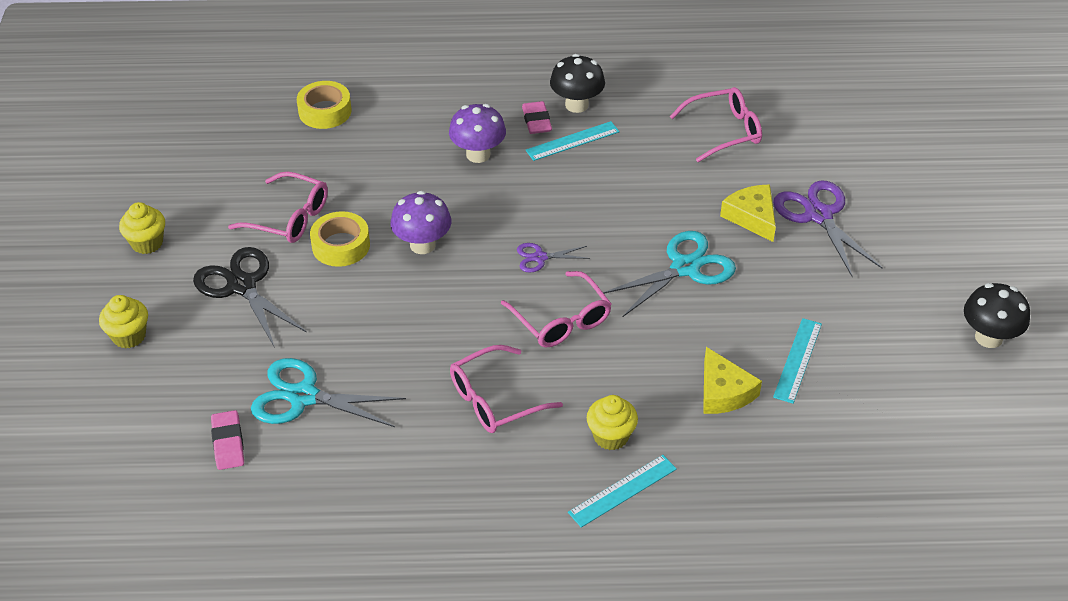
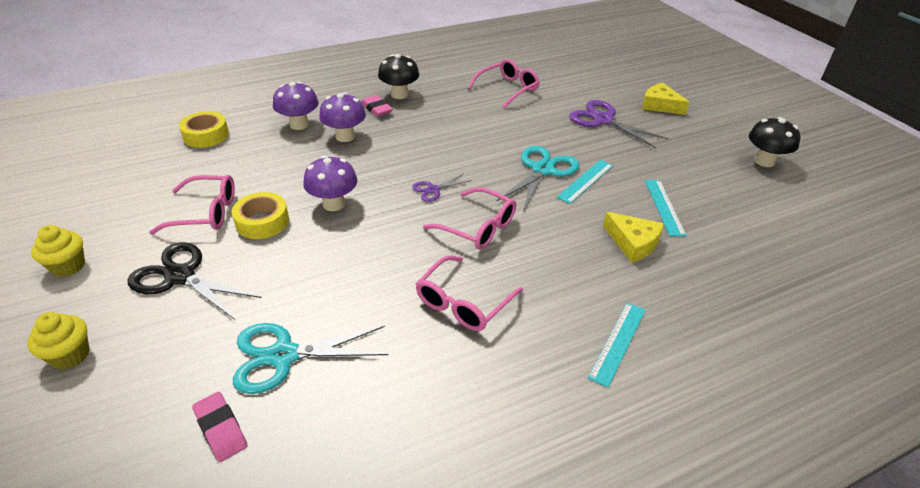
camera: 25 degrees left, 5 degrees down
(433, 122) = (299, 125): none -> purple mushroom
(572, 141) = (410, 114): turquoise ruler -> turquoise ruler (585, 181)
(611, 436) = (576, 301): yellow cupcake -> none
(752, 217) = (563, 130): yellow cheese -> yellow cheese (660, 105)

